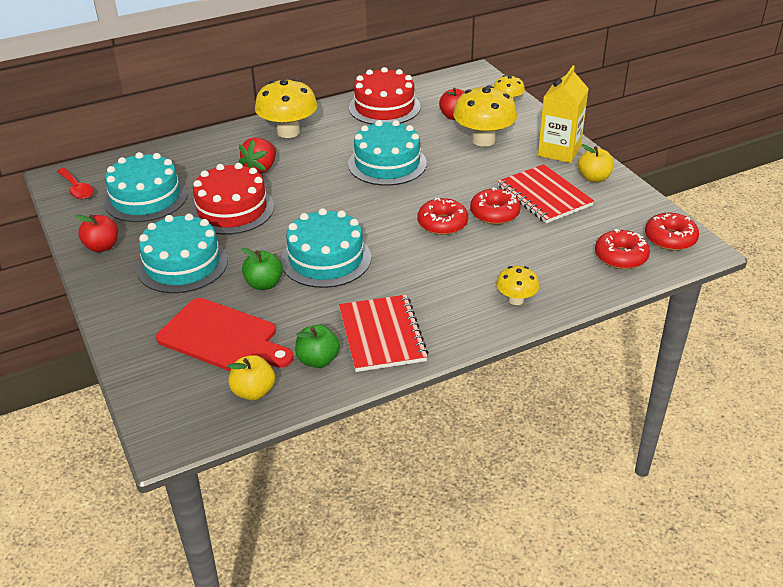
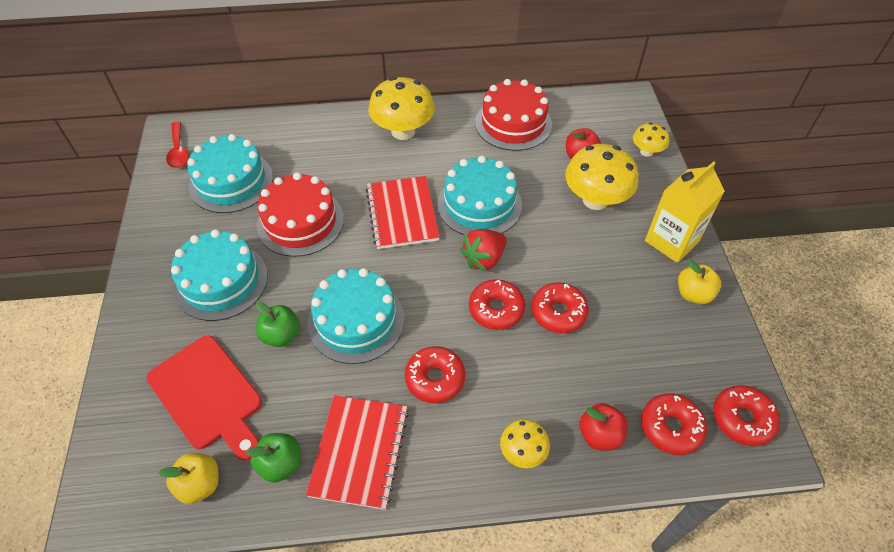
camera: 20 degrees right, 15 degrees up
(102, 247) = (163, 234): red apple -> red apple (599, 435)
(261, 168) = (353, 174): red strawberry -> red strawberry (484, 259)
(417, 276) = (435, 379): none -> red donut
(544, 196) = (625, 304): red notebook -> red notebook (402, 214)

